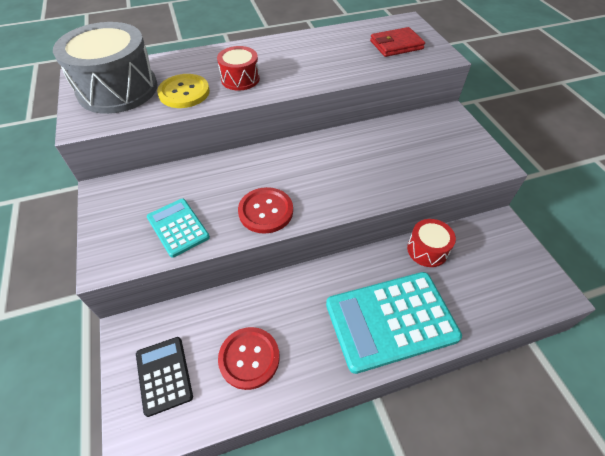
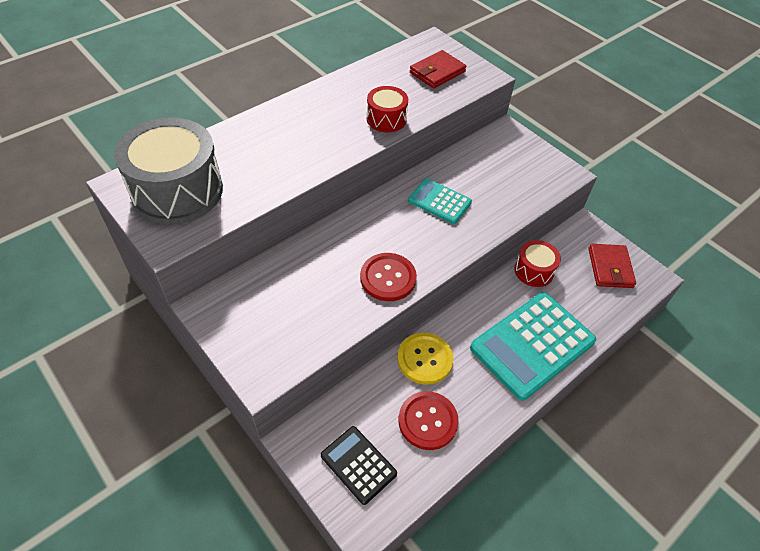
camera: 25 degrees left, 0 degrees up
(178, 227) = (312, 320): turquoise calculator -> turquoise calculator (439, 201)
(184, 92) = (255, 177): yellow button -> yellow button (425, 359)
(240, 79) = (304, 147): red drum -> red drum (386, 119)
(511, 270) = (610, 268): none -> red wallet

